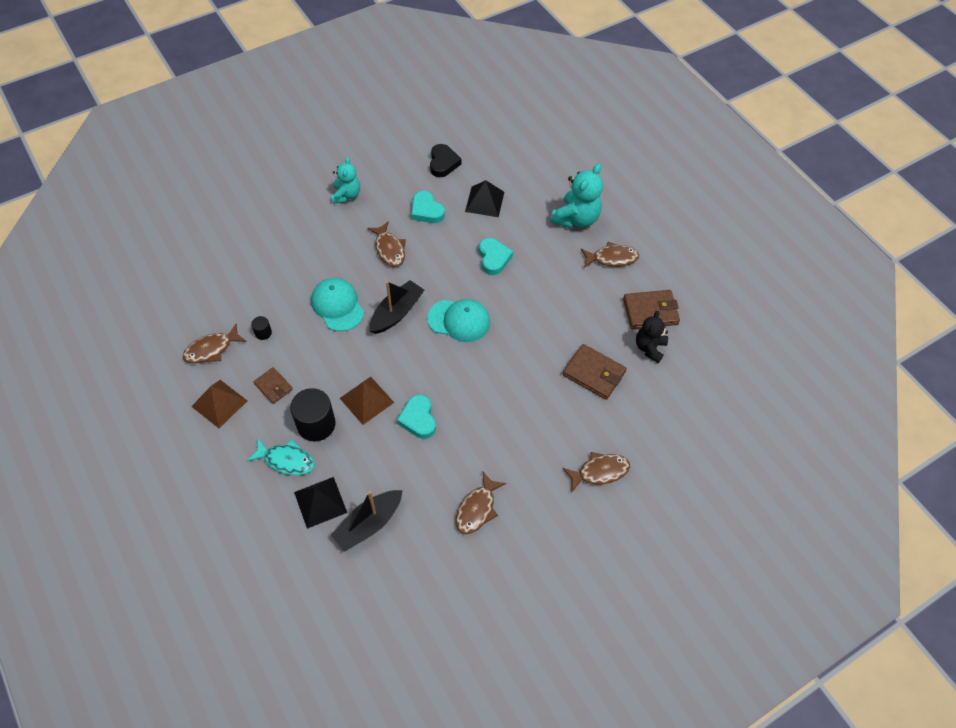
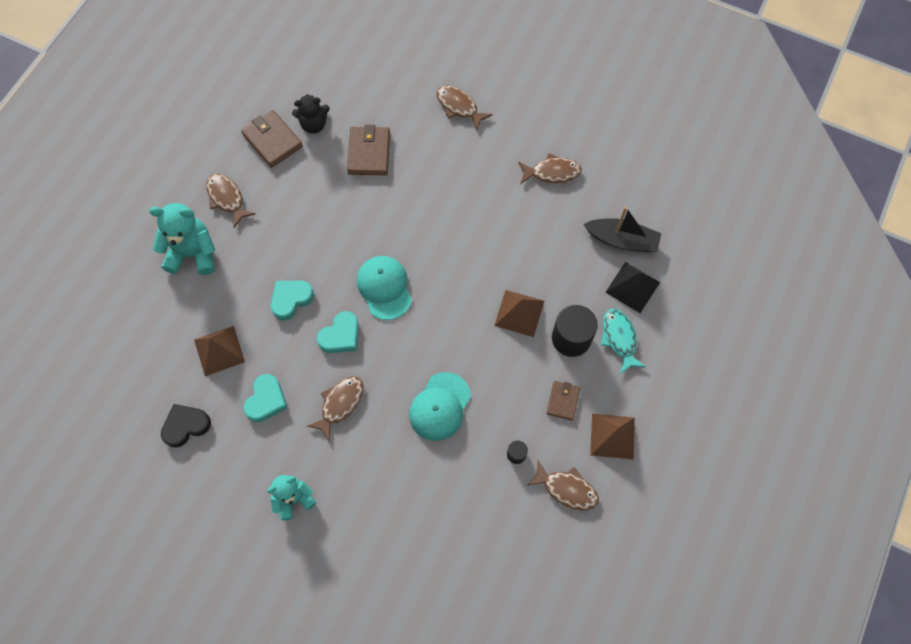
camera: 120 degrees left, 10 degrees up
(396, 313) = (412, 347): black boat -> none
(418, 419) = (507, 260): turquoise heart -> turquoise heart (341, 336)
(484, 201) = (219, 350): black pyramid -> brown pyramid

